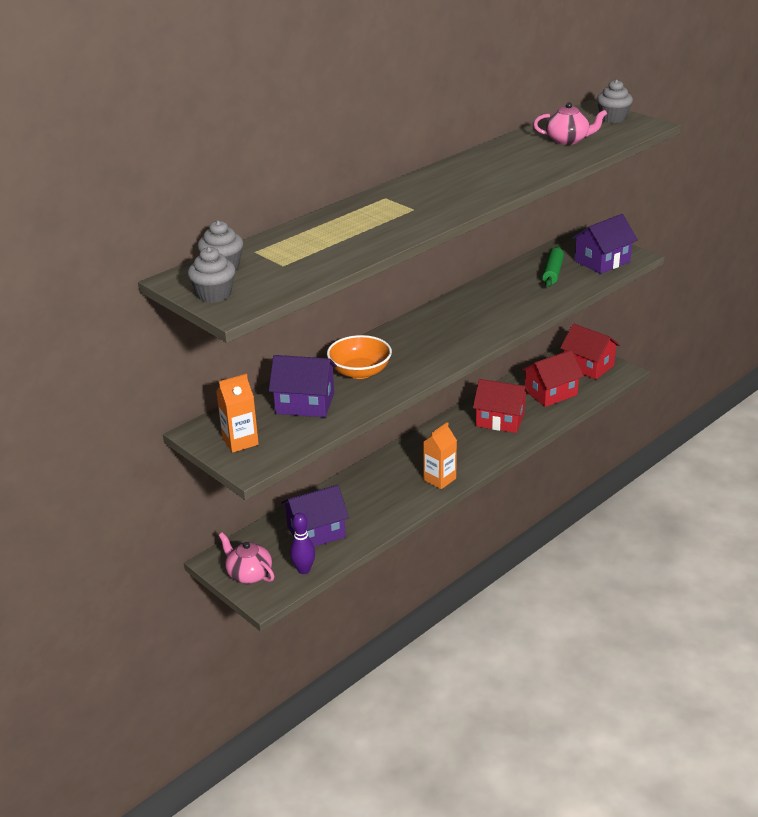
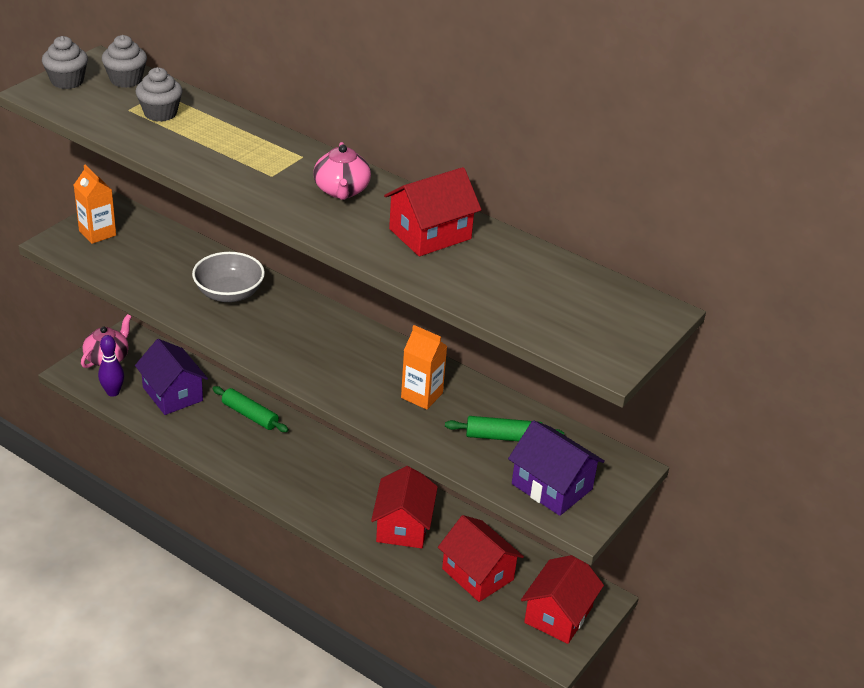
camera: 75 degrees right, 5 degrees up
(305, 403) = (165, 263): purple house -> none
(357, 487) = (250, 415): none -> green rolling pin
(360, 372) = (229, 293): orange bowl -> grey bowl
(439, 479) = (271, 478): orange carton -> orange carton (421, 395)
(503, 161) = (430, 234): none -> red house
(568, 140) = (521, 286): pink teapot -> pink teapot (341, 191)
(613, 118) = (625, 329): grey cupcake -> grey cupcake (160, 113)

